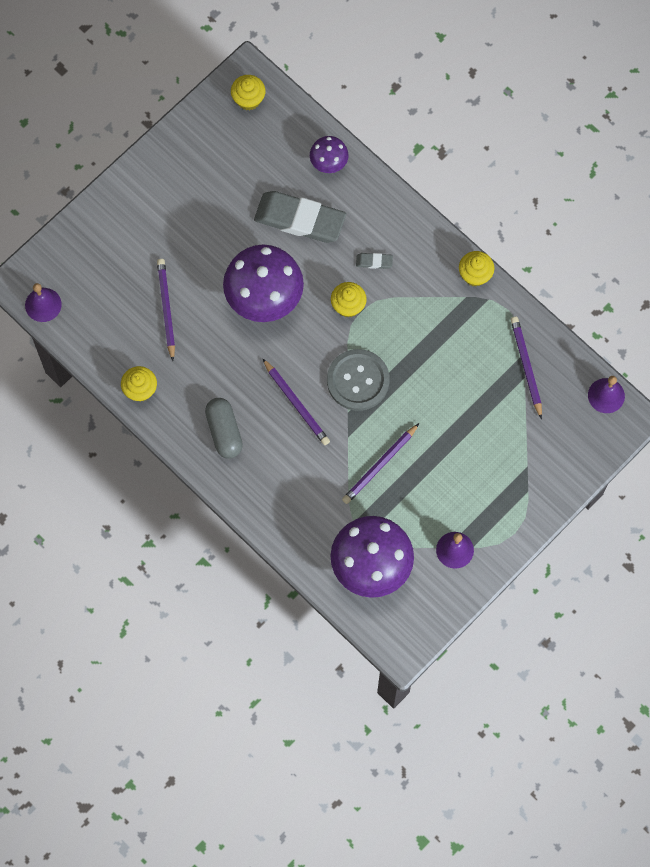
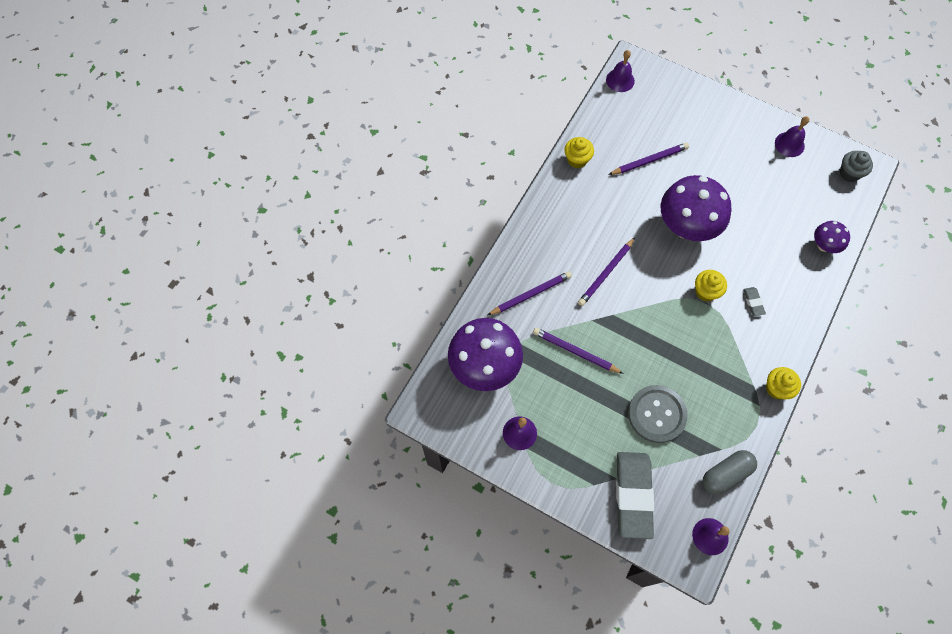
camera: 75 degrees right, 5 degrees down
(192, 147) = (789, 144): none -> purple bell
(224, 432) = (563, 226): grey capsule -> grey capsule (726, 474)
(248, 99) = (849, 173): yellow cupcake -> grey cupcake
(300, 219) = (765, 236): grey eraser -> grey eraser (633, 495)
(358, 380) = (643, 315): grey button -> grey button (656, 414)
(526, 366) = (710, 454): purple pencil -> purple pencil (531, 294)

